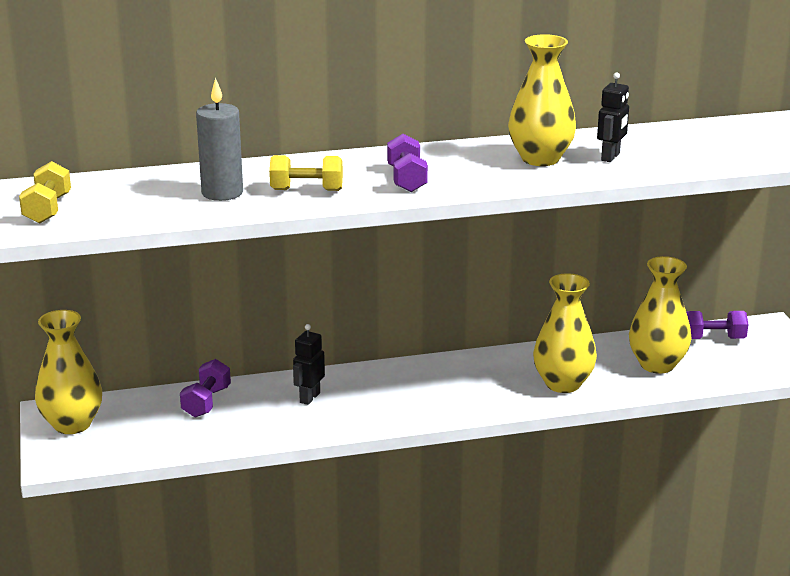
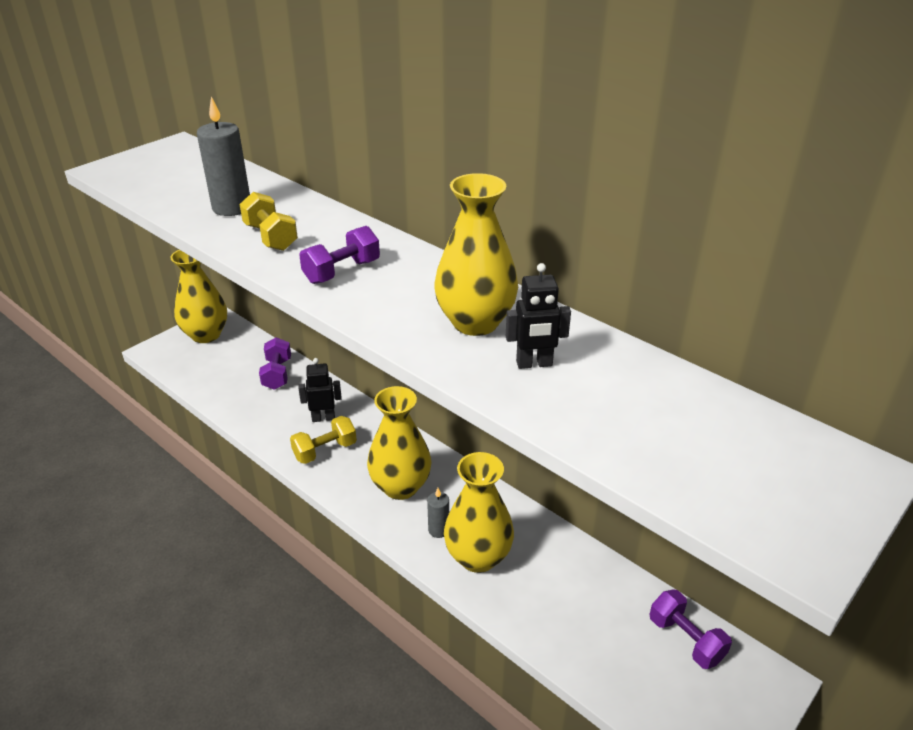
camera: 55 degrees right, 10 degrees up
(47, 209) = (145, 164): yellow dumbbell -> yellow dumbbell (325, 451)
(206, 402) = (277, 374): purple dumbbell -> purple dumbbell turned 75 degrees counterclockwise
(516, 390) = (438, 530): none -> grey candle
(657, 364) = (582, 614): yellow vase -> yellow vase (400, 487)

